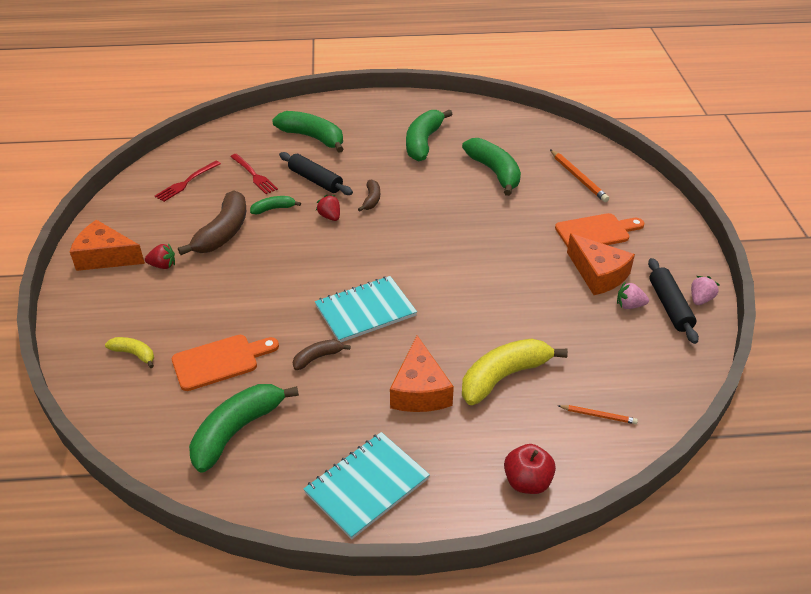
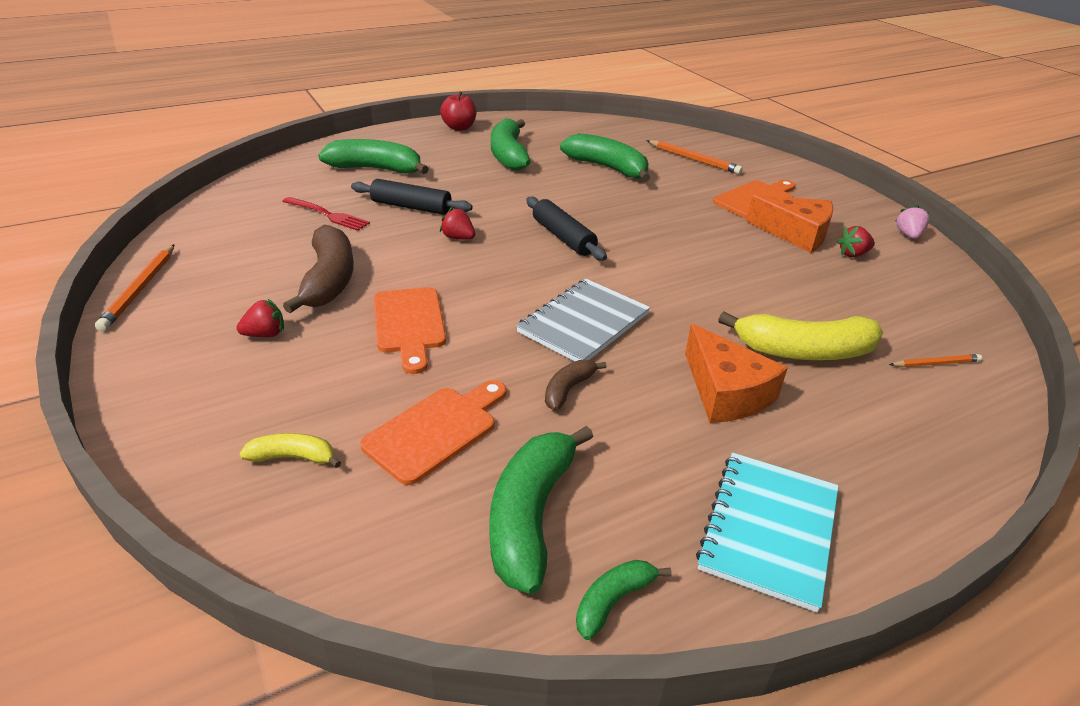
camera: 25 degrees left, 5 degrees down
(105, 257) = (165, 343): orange cheese -> none
(109, 212) = (140, 289): none -> orange pencil
(186, 182) = (238, 237): red fork -> none
(252, 281) = (409, 324): none -> orange cutting board
(273, 209) = (379, 243): green banana -> green banana (613, 601)
(365, 311) = (583, 323): turquoise notebook -> grey notebook
(371, 200) = (495, 213): brown banana -> none
(504, 376) = (803, 351): yellow banana -> yellow banana turned 120 degrees counterclockwise
(527, 482) = (942, 458): red apple -> red apple (459, 128)
(629, 305) = (853, 254): pink strawberry -> red strawberry
(669, 306) = (889, 247): black rolling pin -> black rolling pin (563, 237)

